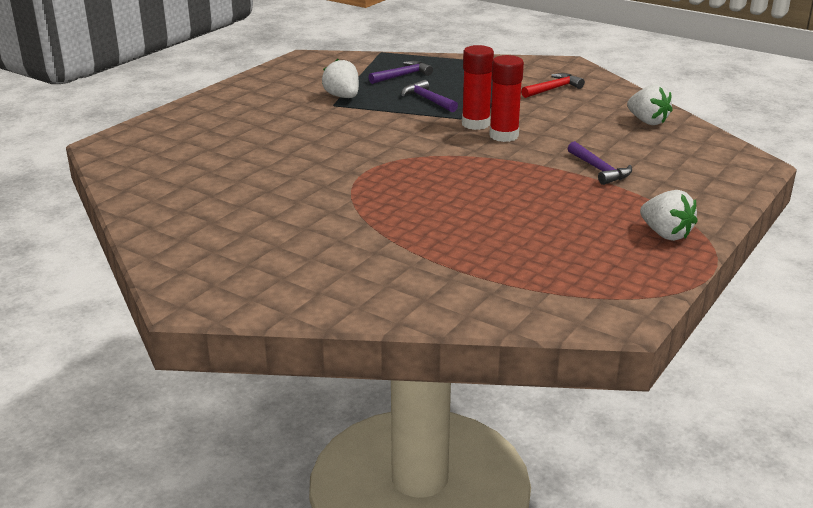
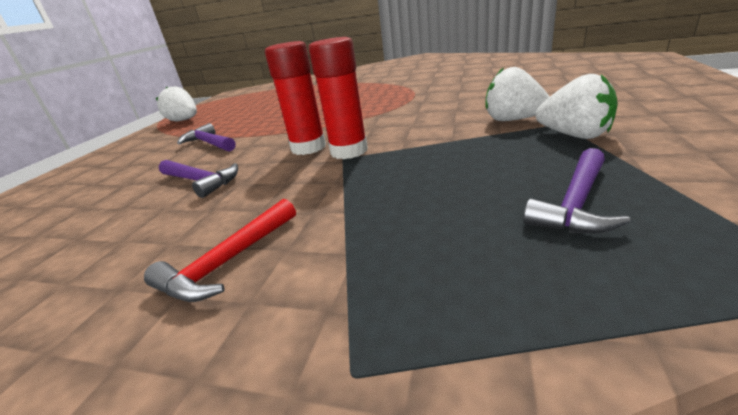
camera: 165 degrees right, 0 degrees up
(428, 100) = (448, 165): purple hammer -> purple hammer (200, 181)
(647, 121) = (94, 221): white strawberry -> white strawberry (513, 120)

